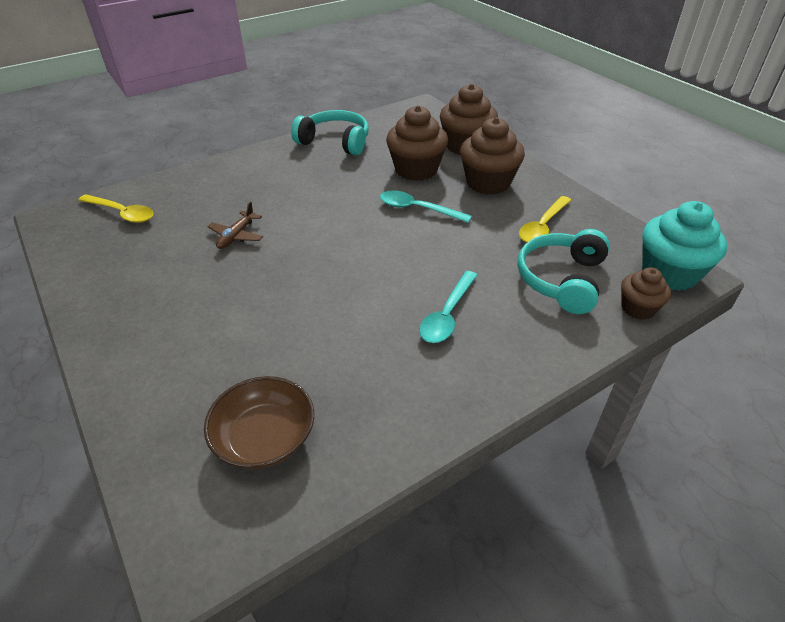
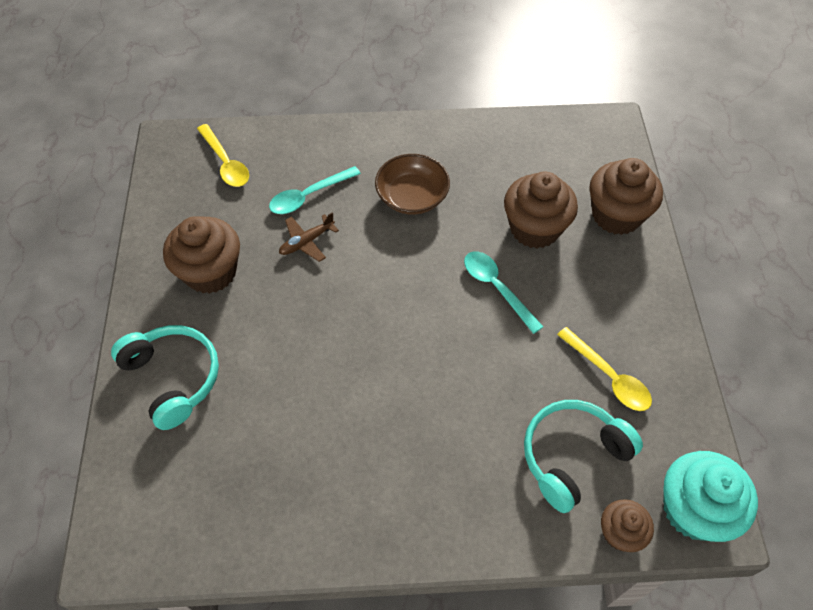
camera: 30 degrees right, 15 degrees up
(265, 437) = (210, 481): brown bowl -> brown bowl (412, 196)
(335, 142) = (477, 145): turquoise headphones -> turquoise headphones (173, 378)
(447, 315) = (431, 439): turquoise spoon -> turquoise spoon (308, 196)
(488, 183) = (598, 285): brown cupcake -> brown cupcake (210, 272)
(542, 226) = (609, 377): yellow spoon -> yellow spoon turned 105 degrees counterclockwise

